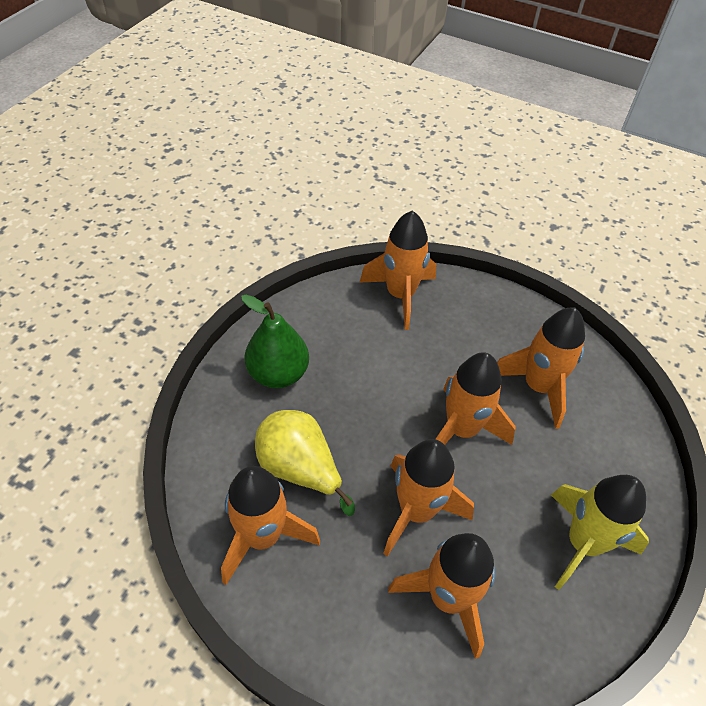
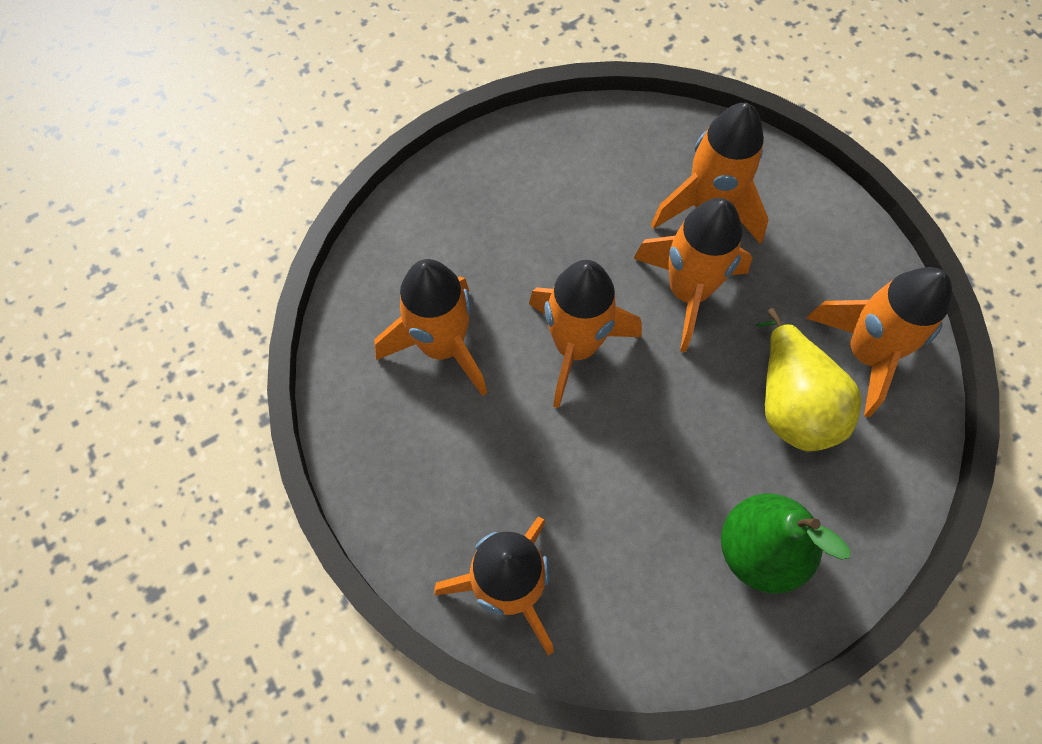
camera: 145 degrees left, 15 degrees up
(583, 543) = (545, 180): yellow rocket -> none

